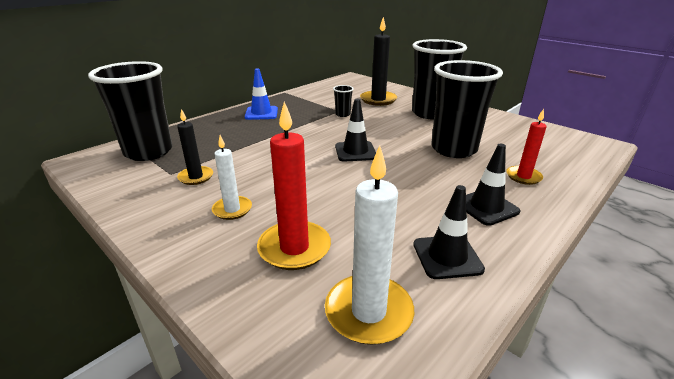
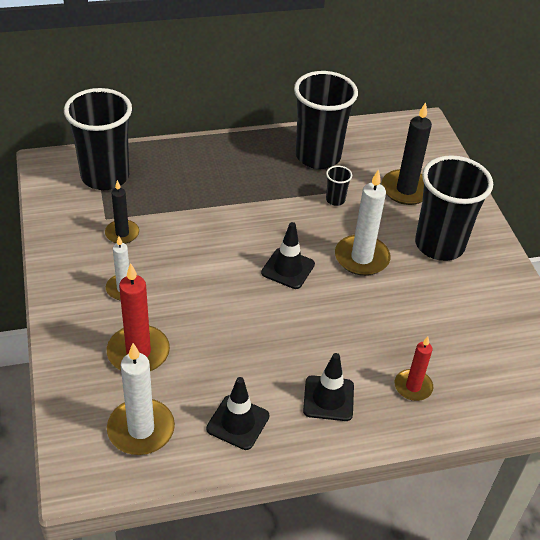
camera: 30 degrees right, 15 degrees up
(261, 113) = (250, 157): blue traffic cone -> none
(395, 132) = (361, 258): none -> white candle
(453, 149) = (391, 315): black cup -> black cup (318, 156)

